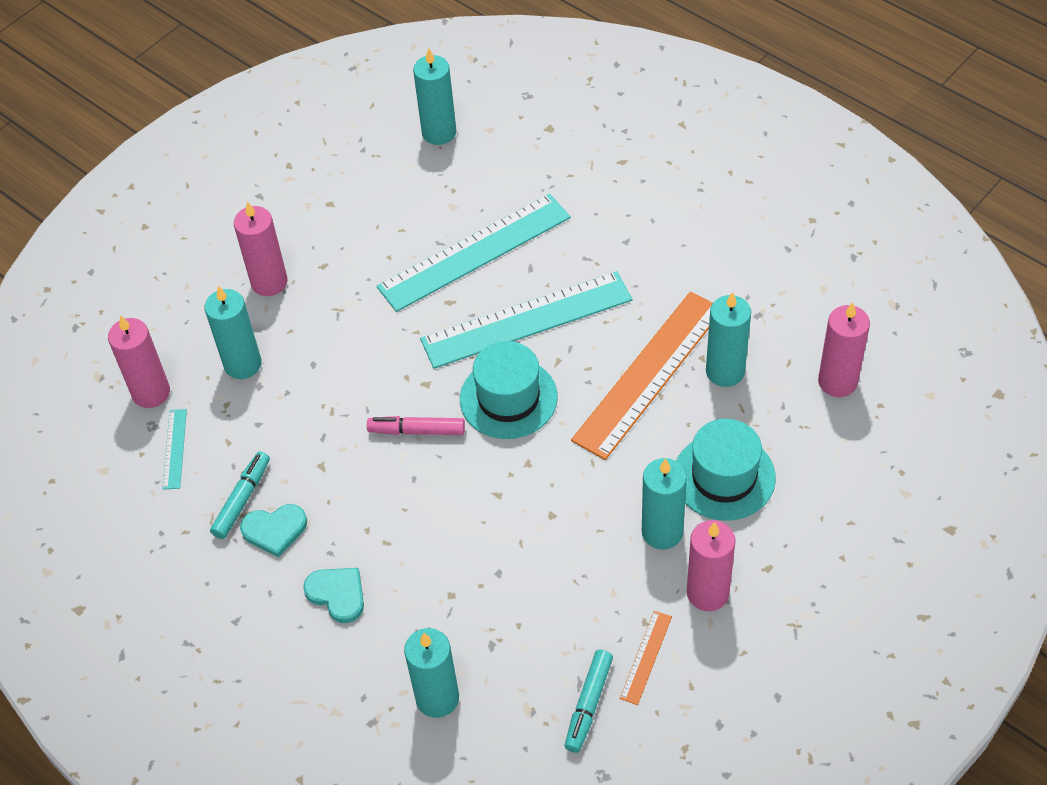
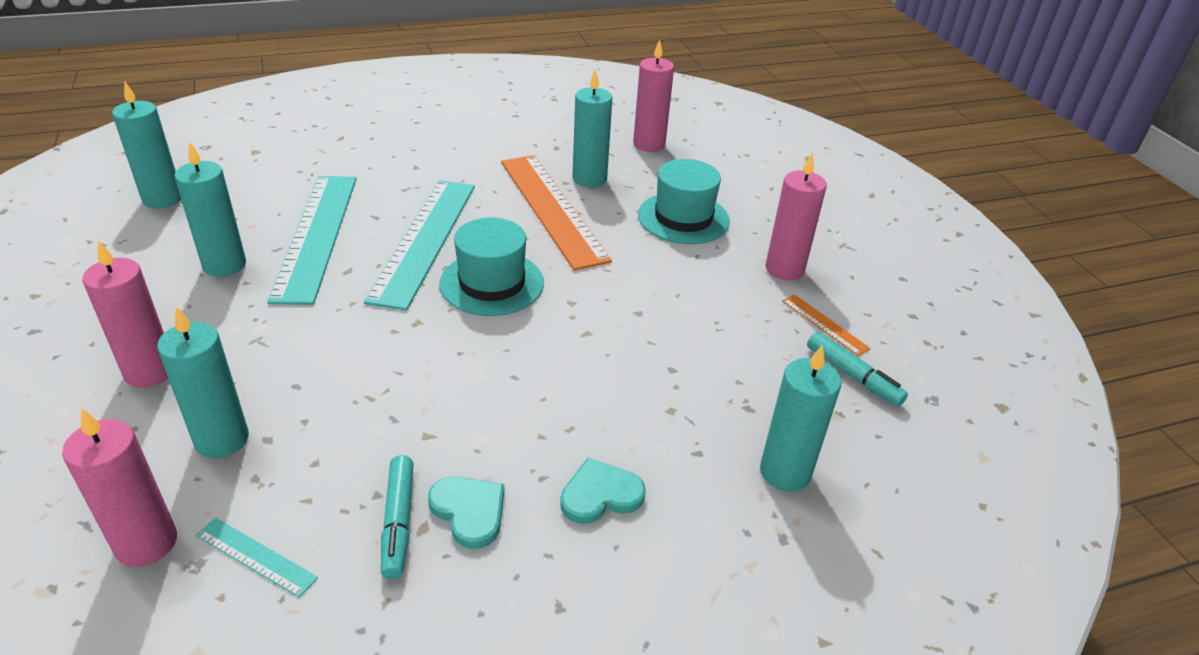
camera: 65 degrees left, 15 degrees down
(242, 499) = (398, 522): turquoise marker -> turquoise marker turned 150 degrees counterclockwise
(274, 530) = (469, 511): turquoise heart -> turquoise heart turned 60 degrees counterclockwise
(416, 431) = (462, 351): pink marker -> none
(662, 532) = (708, 265): turquoise candle -> turquoise candle (224, 265)

